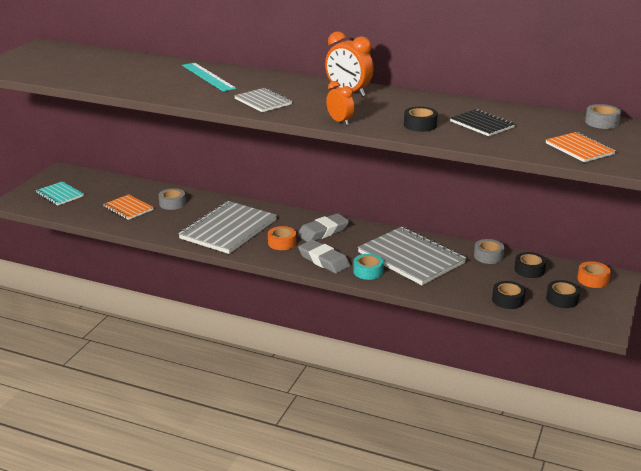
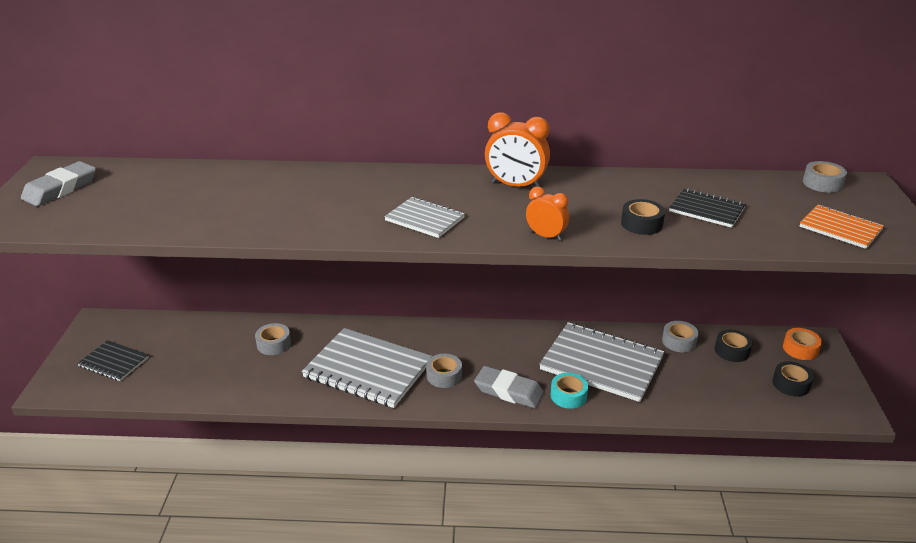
camera: 20 degrees left, 5 degrees up
(60, 195) = (114, 362): turquoise notebook -> black notebook
(128, 208) = (220, 364): orange notebook -> none
(208, 77) = (321, 188): turquoise ruler -> none
(228, 229) = (368, 370): grey notebook -> grey notebook turned 75 degrees counterclockwise
(282, 243) = (444, 376): orange tape -> grey tape
(323, 232) = (481, 347): grey eraser -> grey eraser (60, 189)
(508, 300) = (740, 399): black tape -> none

